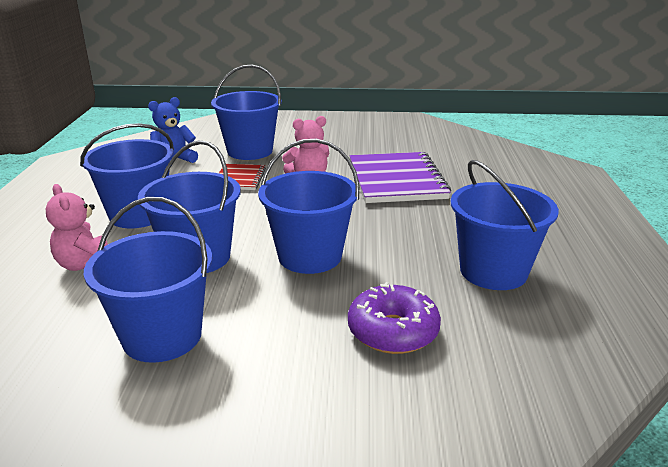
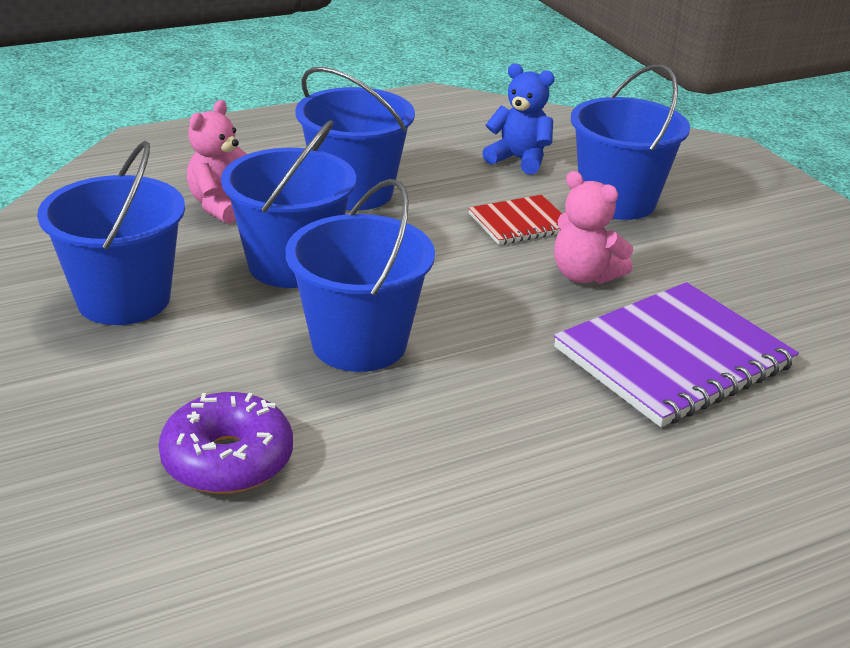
camera: 60 degrees right, 5 degrees up
(493, 271) = (453, 526): blue bucket -> none

